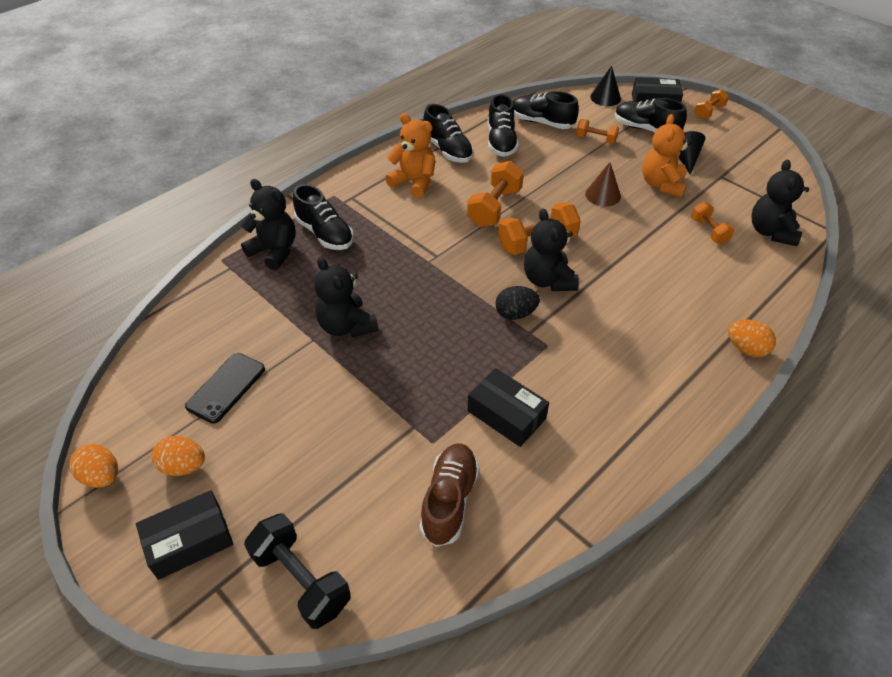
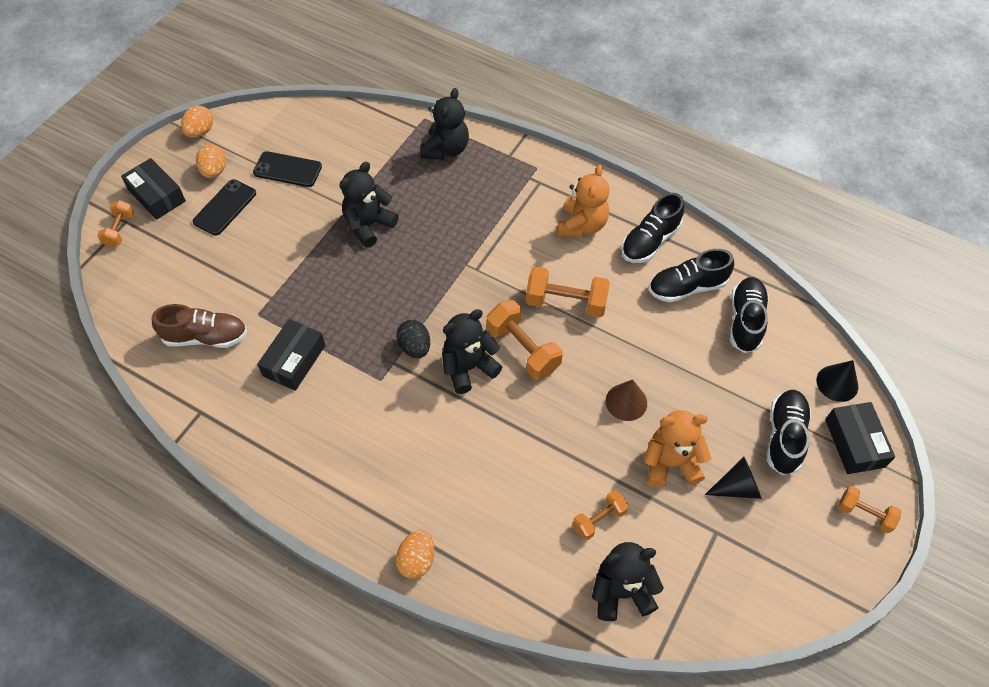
camera: 75 degrees right, 10 degrees up
(253, 460) = (225, 207): none -> black phone
(301, 580) = (134, 265): black dumbbell -> none
(325, 234) = (480, 177): black shoe -> none
(595, 139) = (735, 382): orange dumbbell -> orange dumbbell (119, 230)

